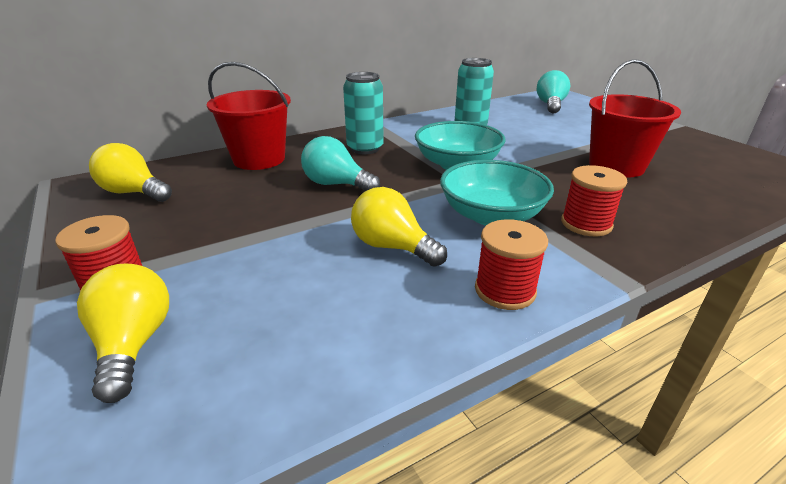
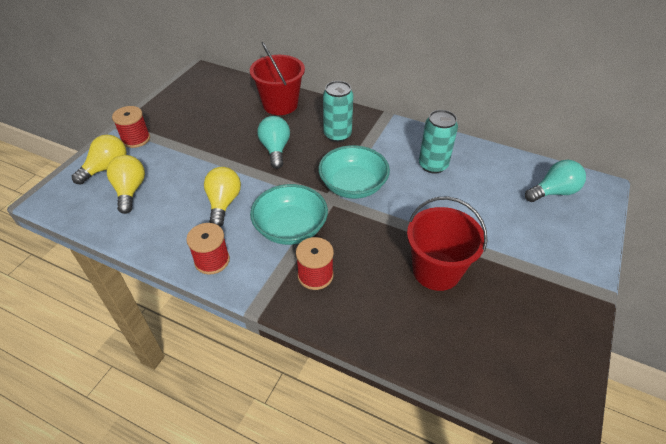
camera: 55 degrees right, 15 degrees up
(134, 192) = (207, 91): yellow light bulb -> yellow light bulb (130, 190)

